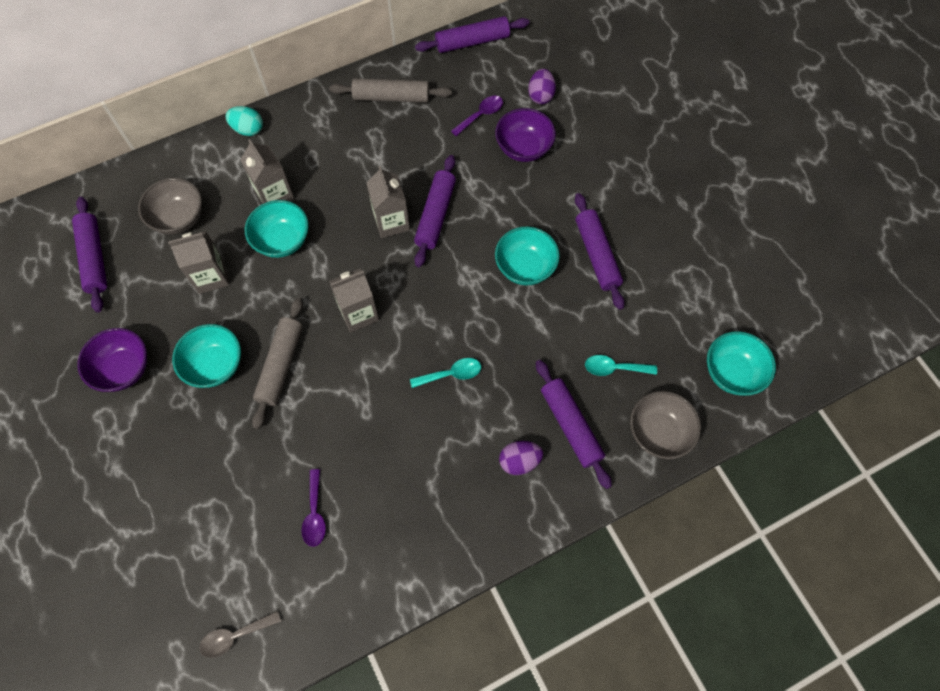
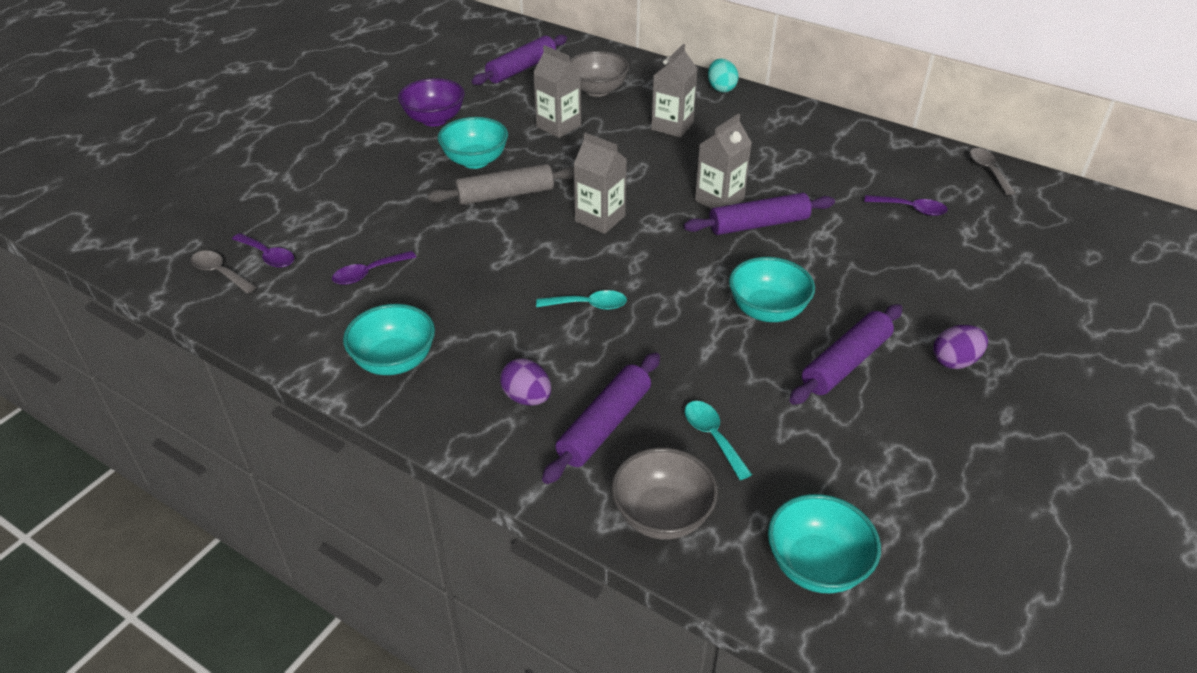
camera: 60 degrees right, 25 degrees down
(238, 587) = (268, 256): none -> purple spoon
(282, 240) = (631, 147): turquoise bowl -> turquoise bowl (394, 361)
(391, 97) = (855, 148): grey rolling pin -> none
(451, 374) = (588, 305): turquoise spoon -> turquoise spoon turned 45 degrees counterclockwise
(472, 42) = (988, 170): purple rolling pin -> grey spoon
(523, 148) = (910, 253): purple bowl -> none
(540, 95) = (991, 240): purple egg -> purple egg (955, 361)

